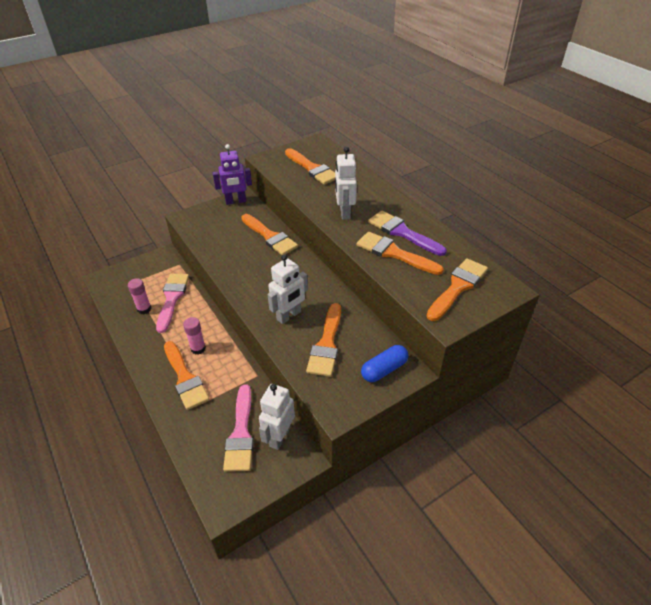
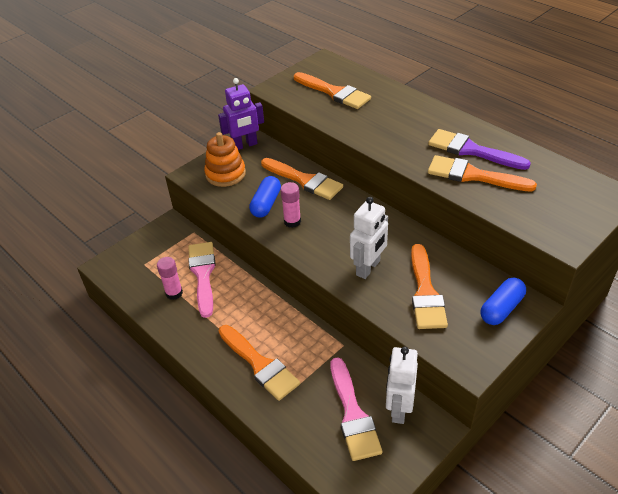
camera: 10 degrees left, 0 degrees up
(198, 348) = (260, 327): pink glue stick -> pink glue stick (292, 221)
(211, 221) = (225, 174): none -> orange stacking toy
(231, 250) = (266, 204): none -> blue capsule
(344, 212) = (396, 138): white robot -> none
(457, 287) = (559, 201): orange brush -> none

